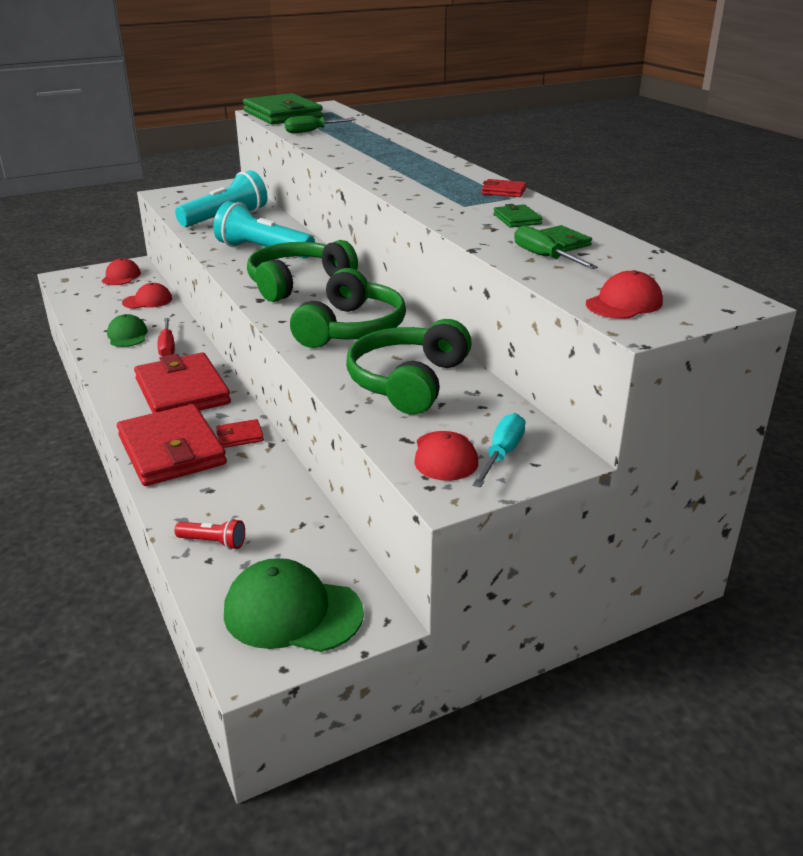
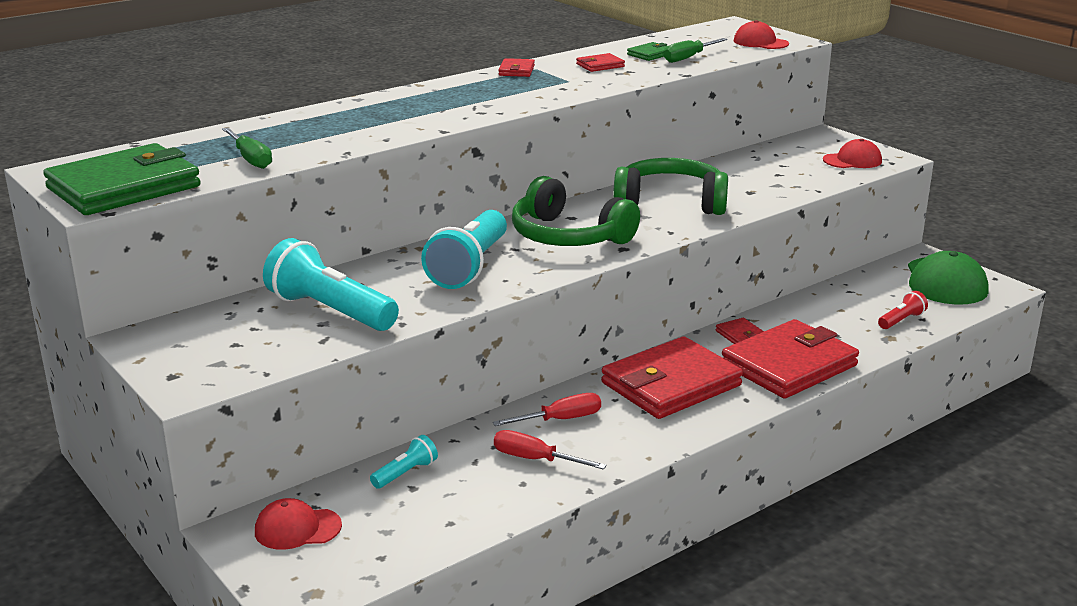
camera: 100 degrees left, 5 degrees down
(127, 335) = (535, 459): green cap -> red screwdriver
(147, 301) = (405, 473): red cap -> turquoise flashlight
(213, 542) = (901, 320): red flashlight -> red flashlight turned 45 degrees clockwise
(408, 382) = (757, 176): green headphones -> none
(502, 454) = (835, 147): turquoise screwdriver -> none
(517, 219) = (600, 65): green wallet -> red wallet

